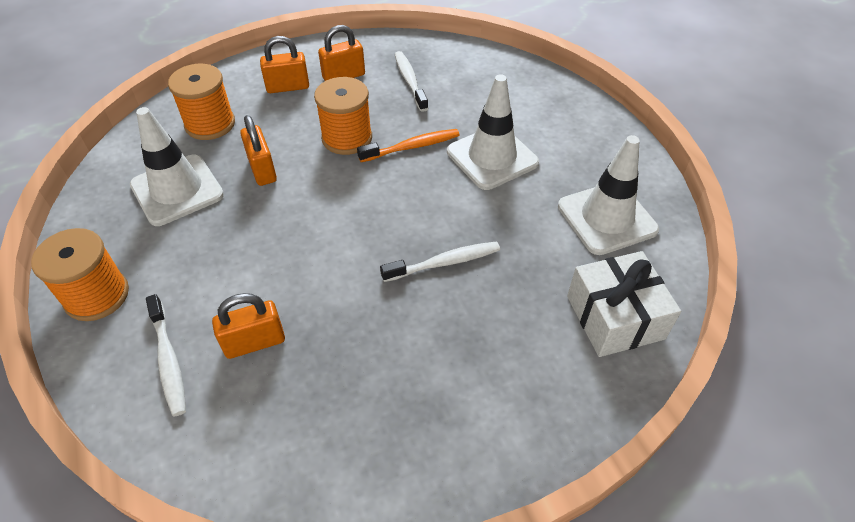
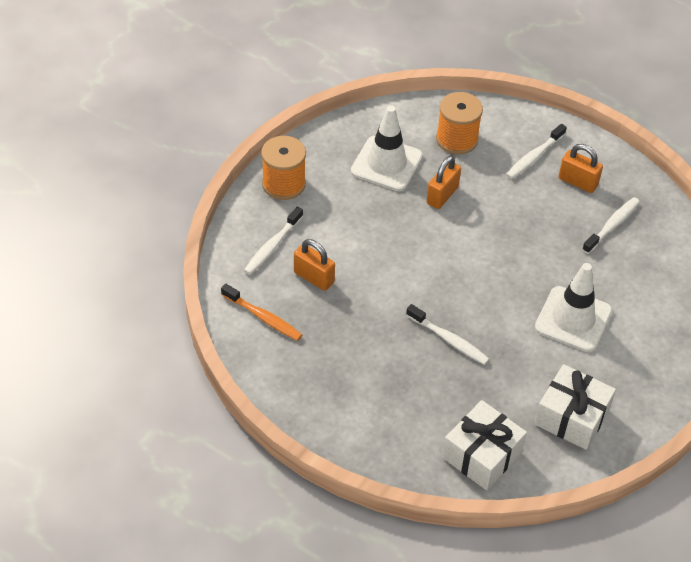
camera: 55 degrees right, 0 degrees up
(288, 87) = (534, 157): orange padlock -> white toothbrush
(347, 138) = (514, 223): orange spool -> none
(412, 147) = (540, 266): orange toothbrush -> orange toothbrush (263, 317)
(607, 218) = (572, 417): white traffic cone -> white gift

